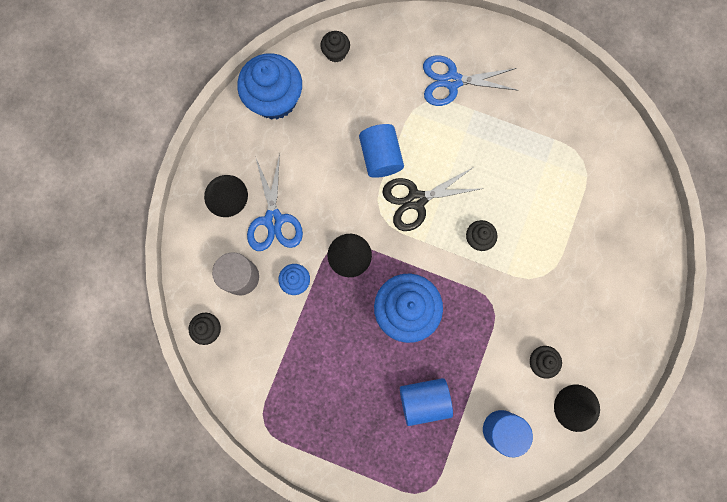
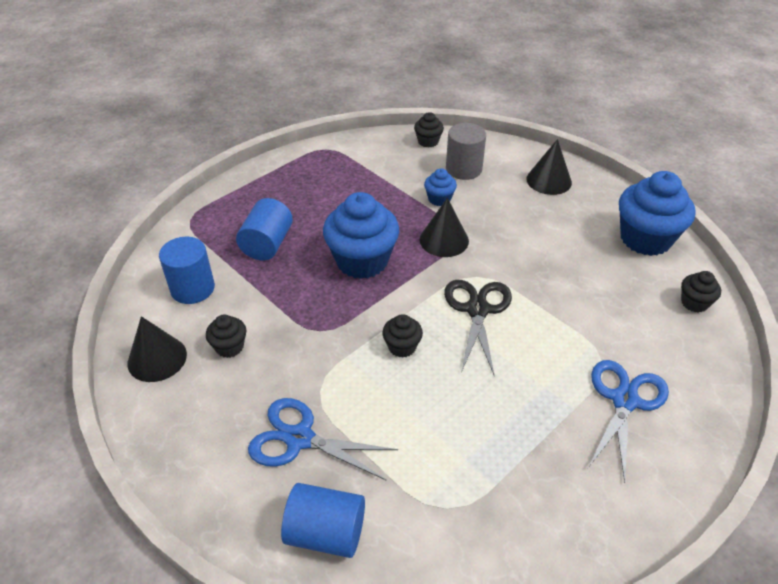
camera: 115 degrees right, 35 degrees down
(273, 220) = (509, 202): blue scissors -> blue scissors (299, 438)
(380, 156) = (544, 298): blue cylinder -> blue cylinder (326, 532)

